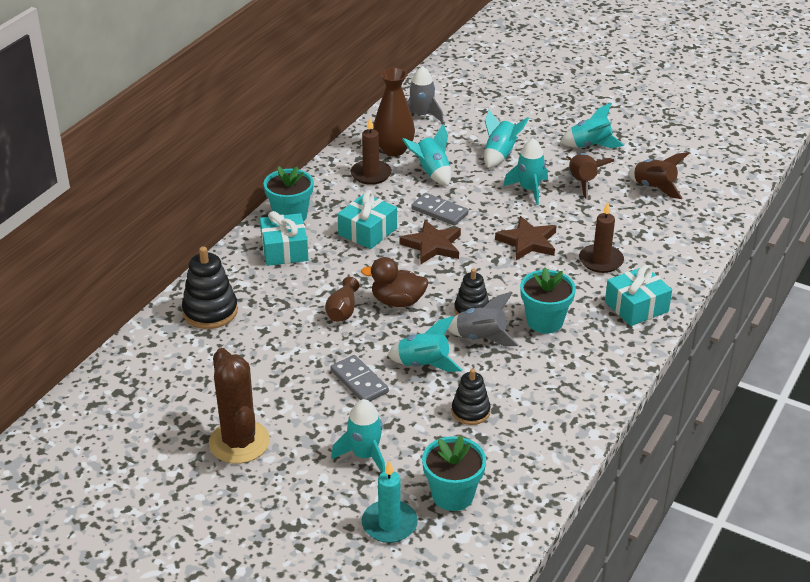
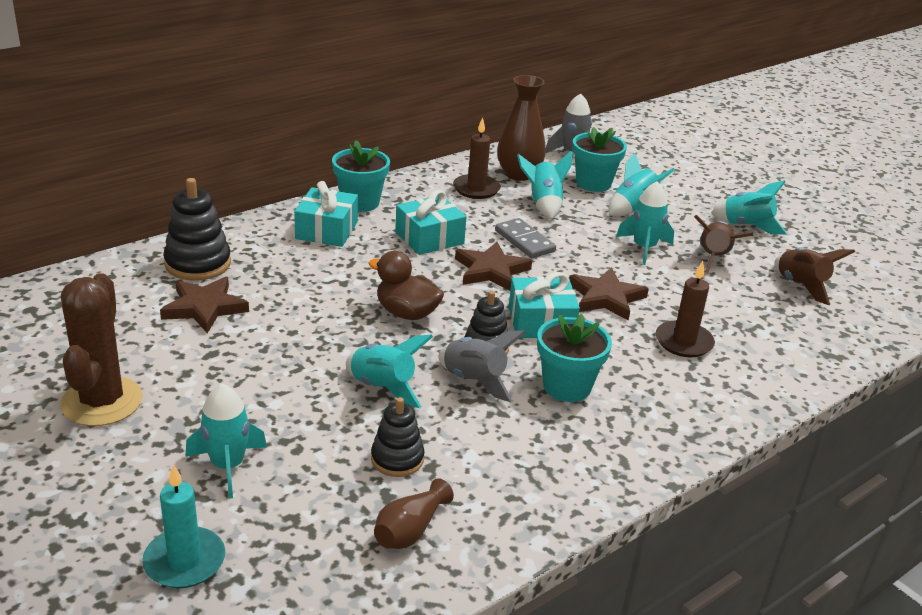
camera: 20 degrees right, 5 degrees down
(247, 346) = (204, 308): none -> brown star
(342, 311) = (337, 304): brown vase -> brown vase (410, 530)
(359, 381) = (293, 381): grey domino -> none
(452, 495) = (293, 554): turquoise flower pot -> turquoise flower pot (593, 183)
(636, 307) = (698, 406): turquoise gift -> turquoise gift (541, 322)

